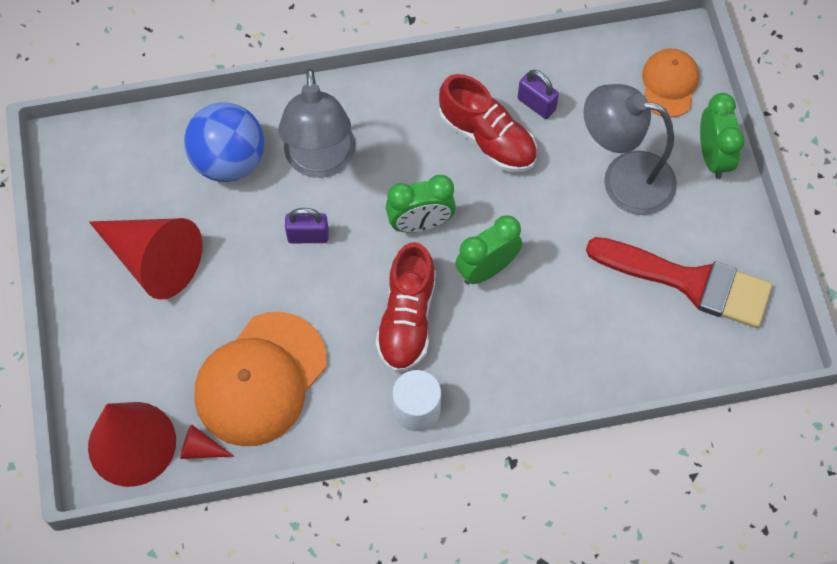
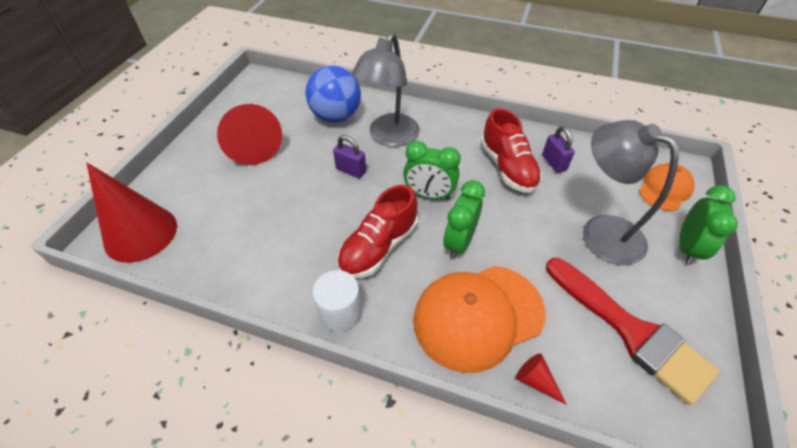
camera: 30 degrees right, 15 degrees down
(201, 449) = (176, 259): red cone -> red cone (536, 381)
(260, 379) = (251, 236): orange cap -> orange cap (478, 316)
(487, 269) = (459, 242): green clock -> green clock turned 60 degrees counterclockwise

